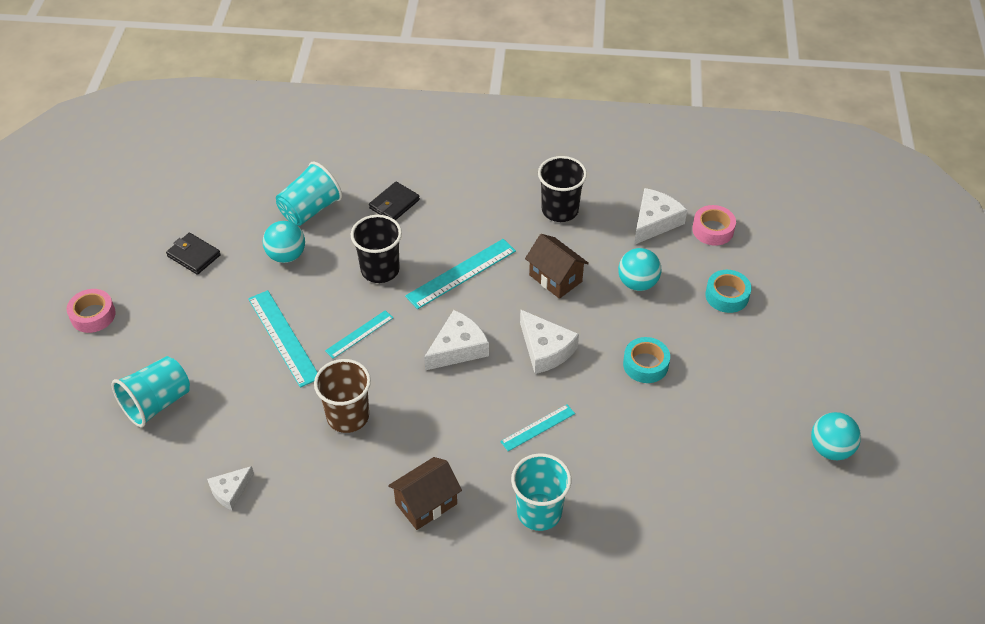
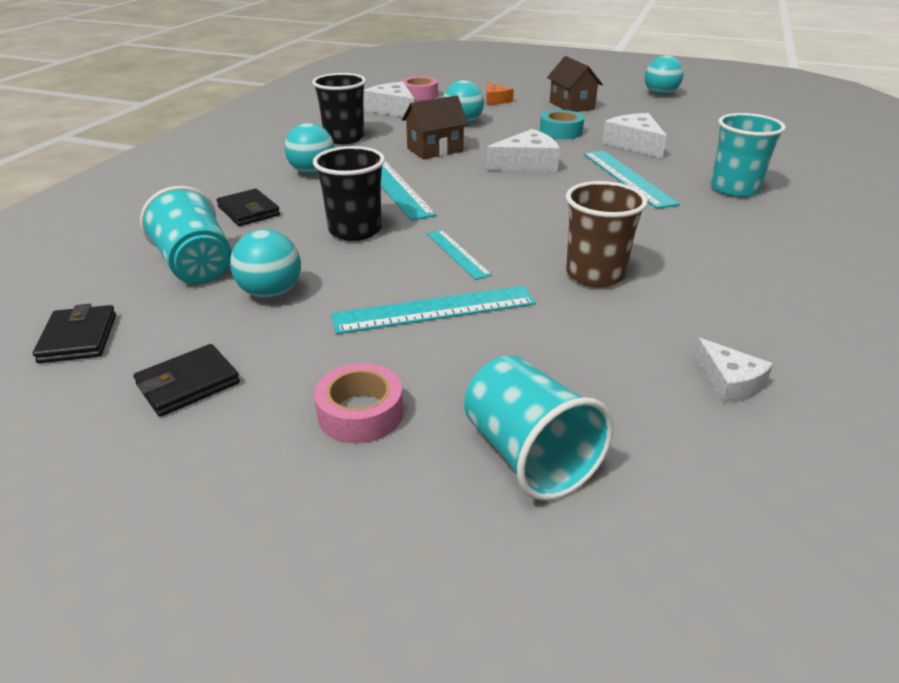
camera: 75 degrees left, 15 degrees down
(93, 315) = (240, 547): pink tape -> pink tape (360, 413)
(225, 196) = (78, 338): none -> black wallet
(426, 503) = (732, 240): brown house -> brown house (571, 105)
(458, 348) = (507, 201): white cheese -> white cheese (634, 144)
(475, 214) = (312, 172): none -> turquoise ball
(538, 427) = (628, 178): turquoise ruler -> turquoise ruler, size x1.68
(727, 296) = (495, 100): turquoise tape -> orange cheese

